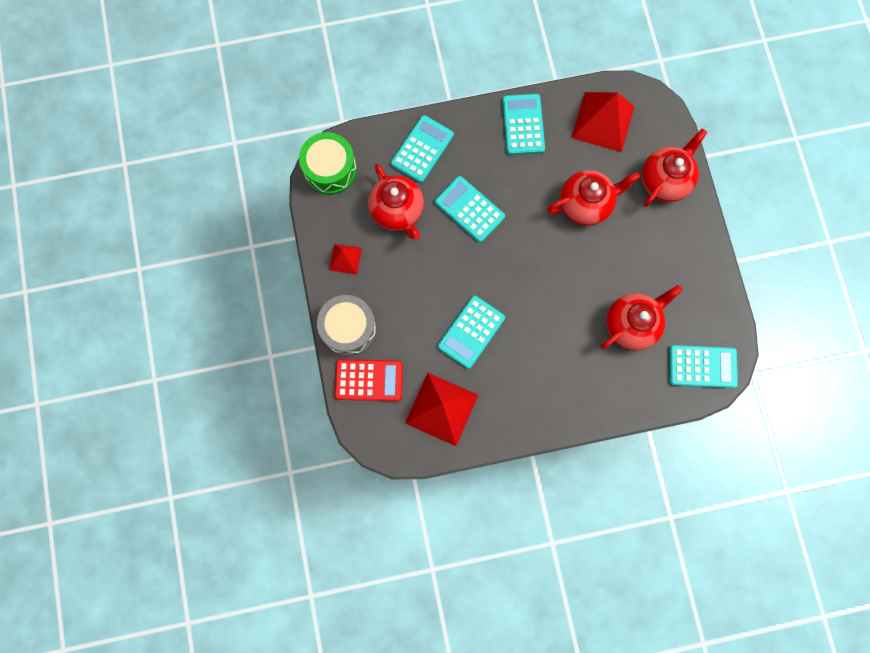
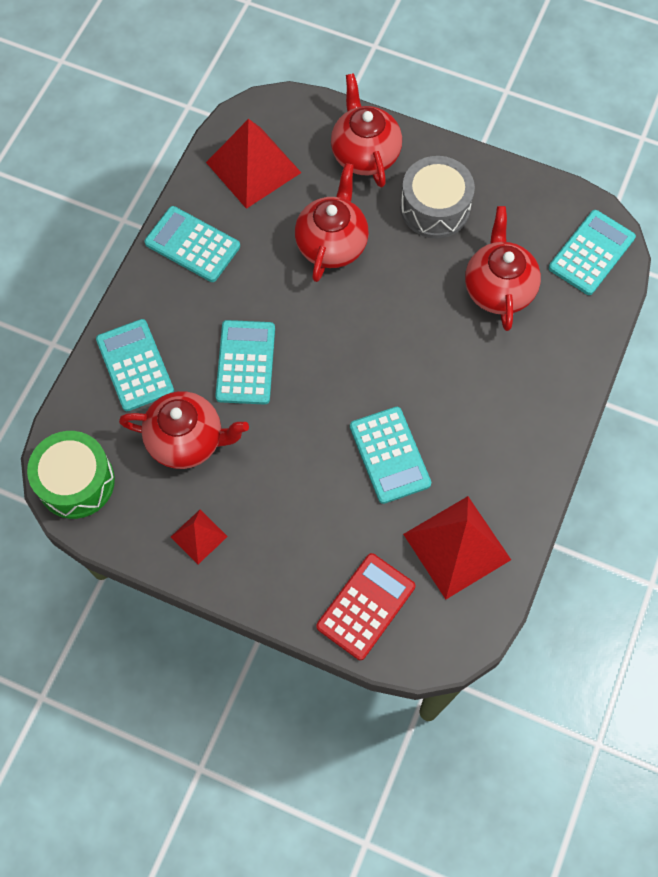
camera: 55 degrees left, 10 degrees down
(348, 328) = (286, 588): grey drum -> grey drum (435, 208)
(469, 209) = (246, 362): turquoise calculator -> turquoise calculator turned 105 degrees clockwise

